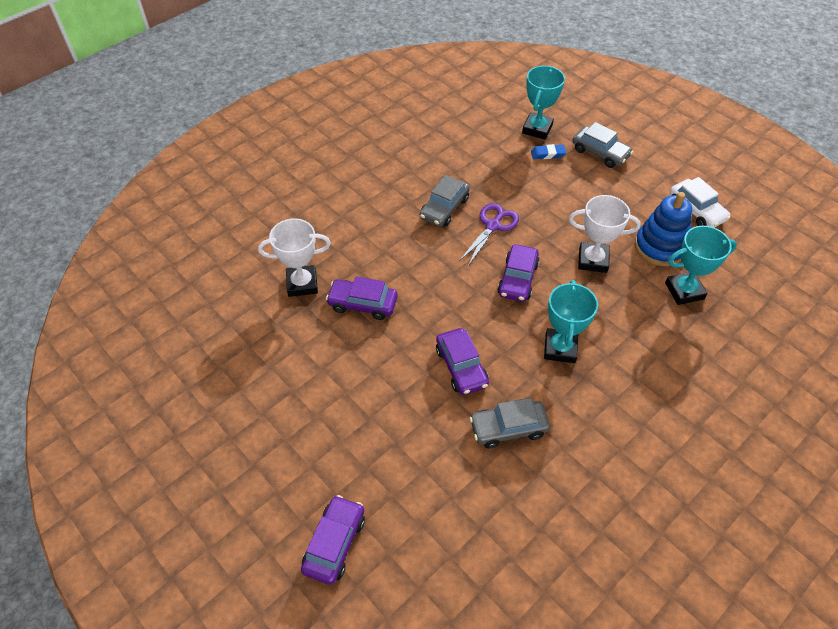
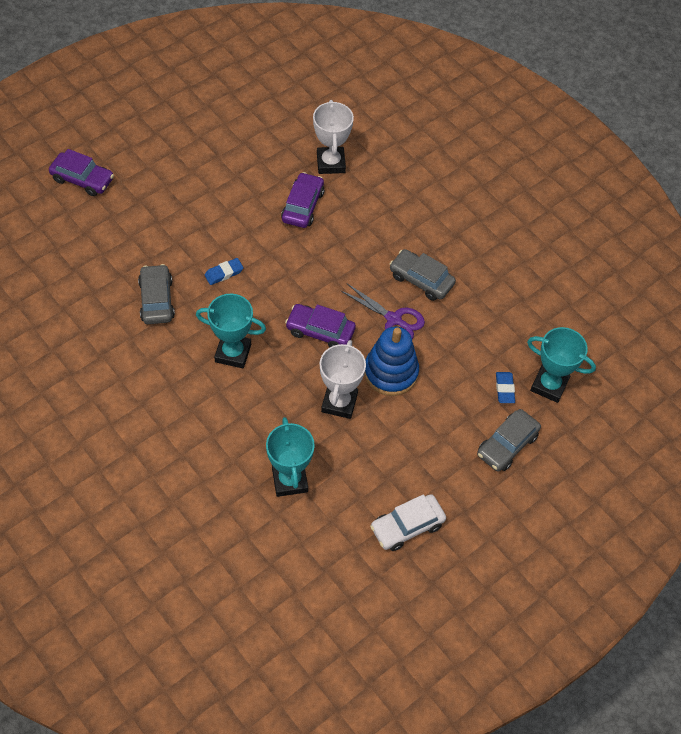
camera: 90 degrees right, 5 degrees up
(461, 367) = (224, 273): purple car -> blue eraser
(660, 247) = (353, 472): blue stacking toy -> blue stacking toy (391, 372)

